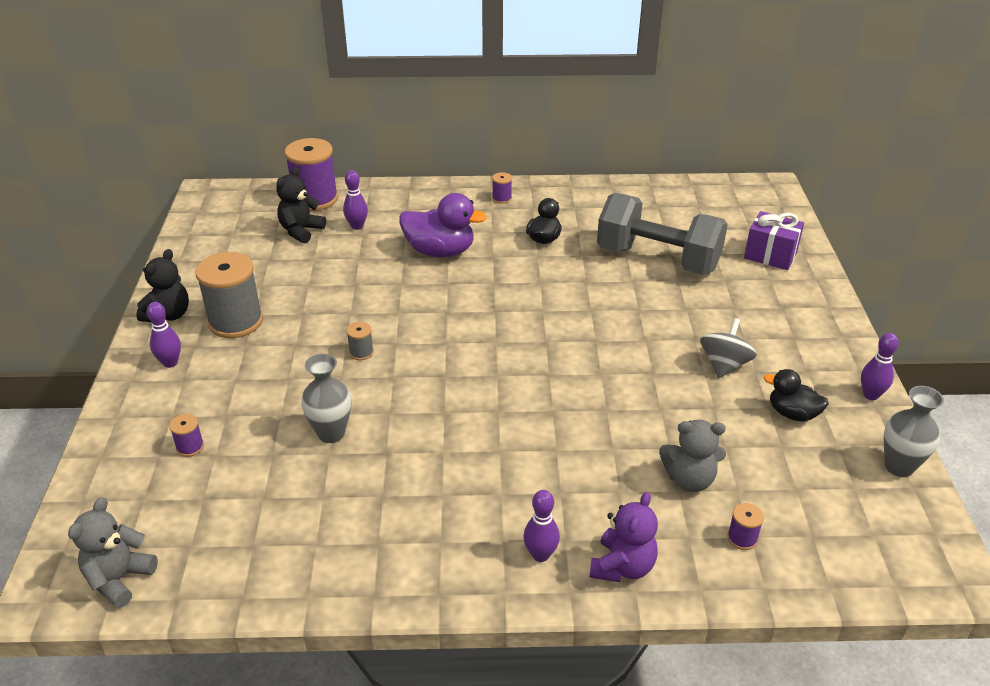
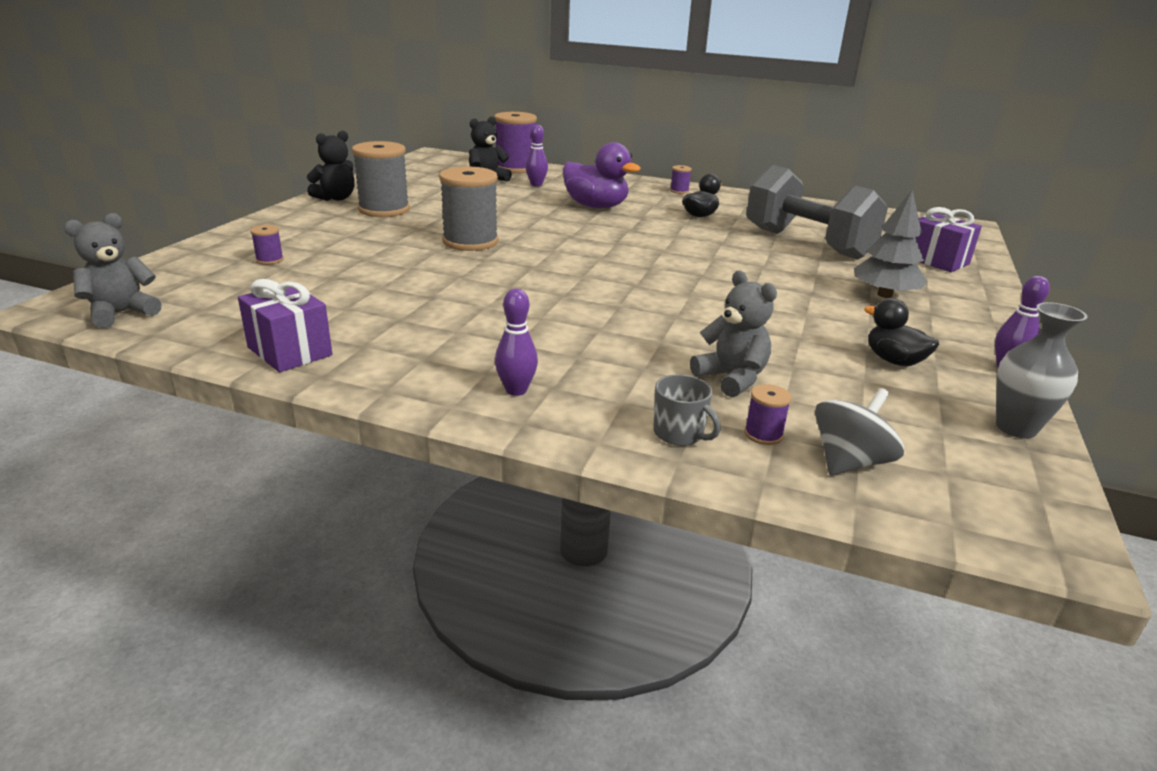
camera: 20 degrees right, 10 degrees down
(170, 363) = (308, 219): purple bowling pin -> none
(322, 574) = (290, 351): none -> purple gift
(331, 433) = (394, 276): grey vase -> none
(361, 352) = (470, 242): grey spool -> grey spool, size x2.30
(622, 566) = (599, 420): purple teddy bear -> none
(686, 560) = (679, 434): none -> grey mug
(689, 479) = (731, 378): grey teddy bear -> grey teddy bear turned 150 degrees counterclockwise
(724, 365) = (833, 314): grey spinning top -> grey spinning top (849, 462)
(750, 322) = (884, 295): none -> grey tree

